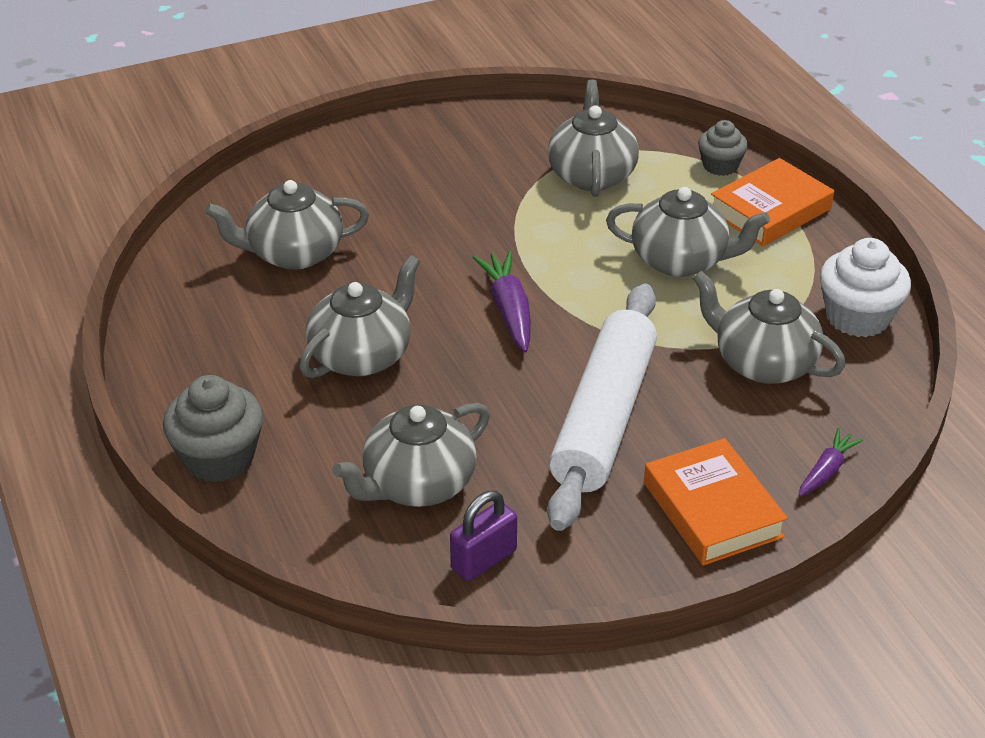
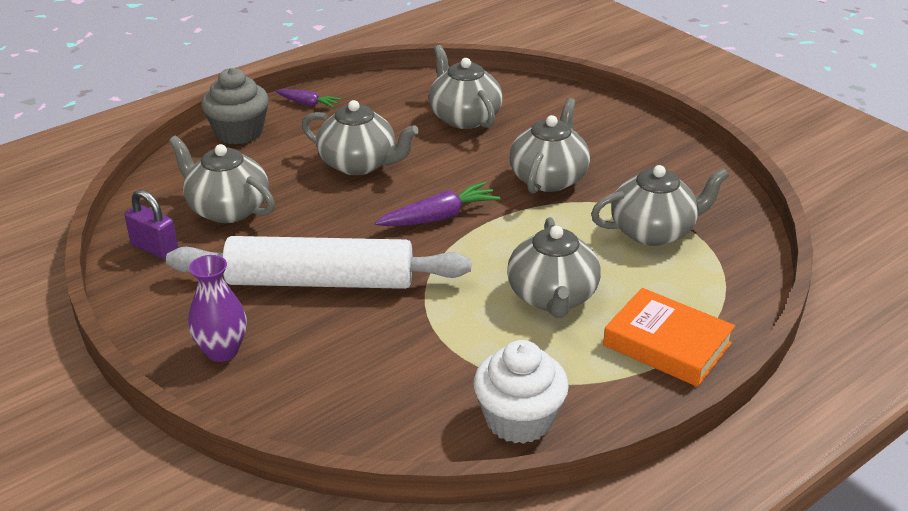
camera: 75 degrees right, 5 degrees down
(712, 510) = (222, 351): orange book -> purple vase
(720, 166) = (723, 304): grey cupcake -> none
(763, 363) = (422, 362): grey teapot -> grey teapot (548, 178)
(826, 470) = (284, 415): purple carrot -> purple carrot (308, 104)

